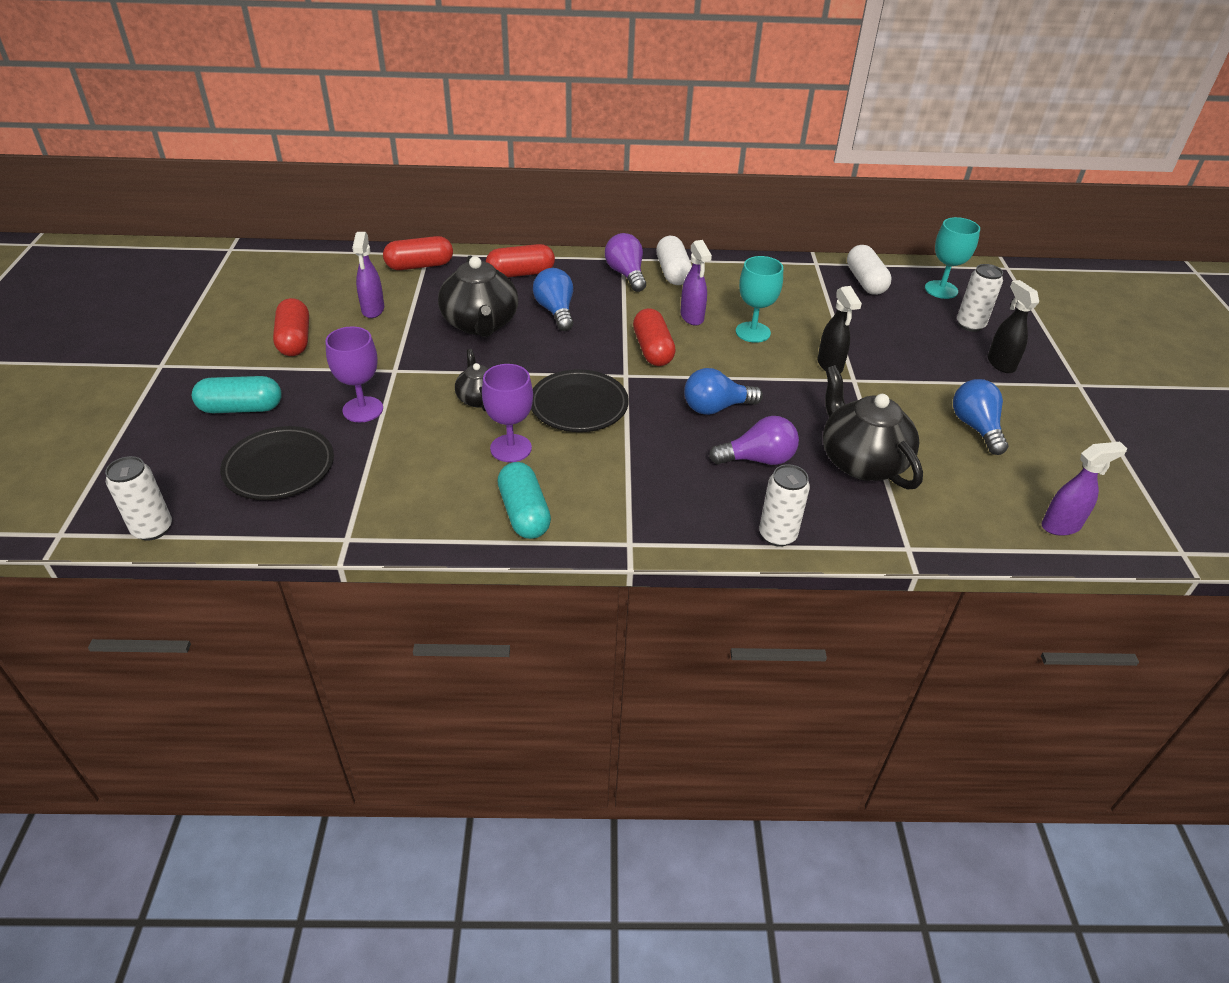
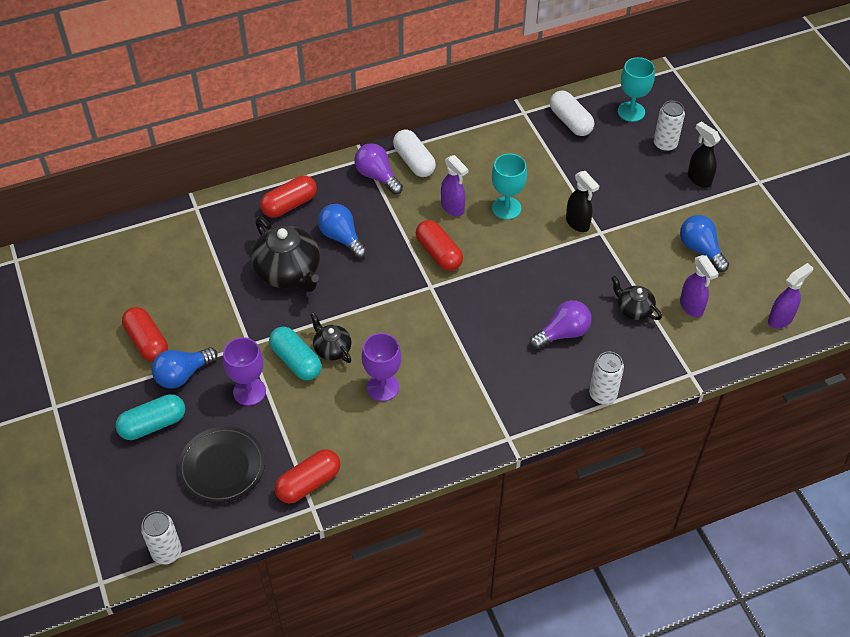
camera: 20 degrees left, 10 degrees up
(373, 310) = (190, 288): purple spray bottle -> purple spray bottle (691, 307)
(420, 266) = (198, 224): red capsule -> red capsule (308, 483)
(524, 513) = (424, 440): turquoise capsule -> turquoise capsule (296, 361)
(579, 405) = (411, 329): black plate -> none
(716, 408) = (512, 295): blue light bulb -> blue light bulb (183, 375)
(861, 461) = (633, 309): black teapot -> black teapot, size x0.54

